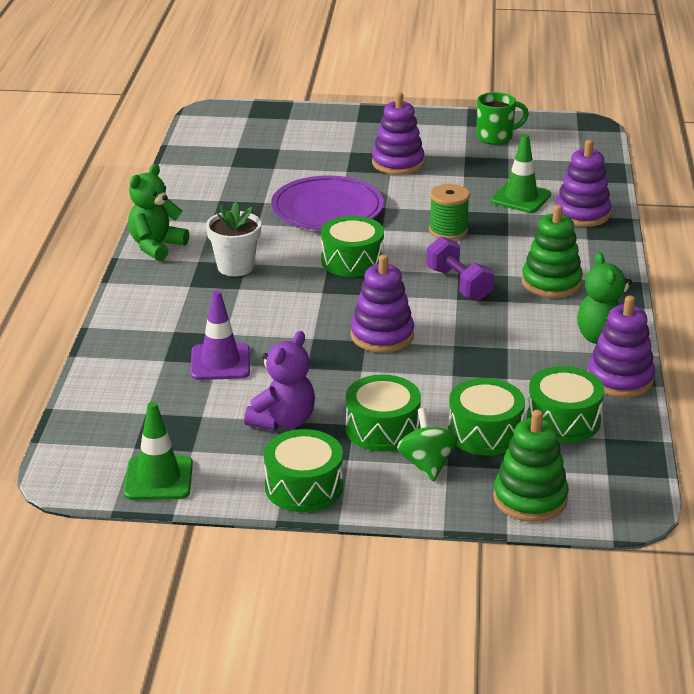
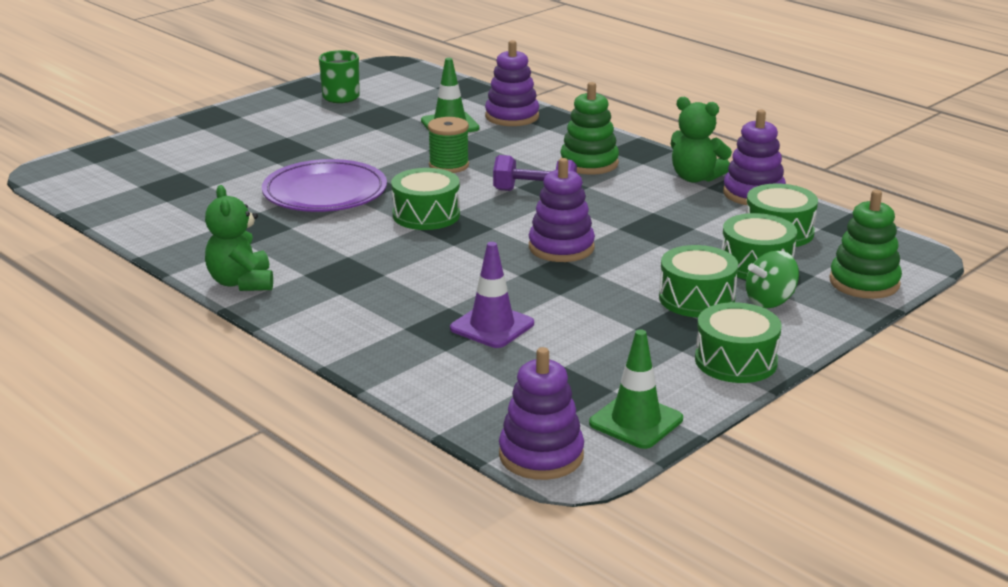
camera: 50 degrees left, 5 degrees down
(235, 267) = (346, 262): white flower pot -> none
(283, 420) = (626, 333): purple teddy bear -> none
(398, 163) = (307, 141): purple stacking toy -> purple stacking toy (541, 455)
(426, 464) = (770, 301): green spinning top -> green spinning top turned 60 degrees counterclockwise

